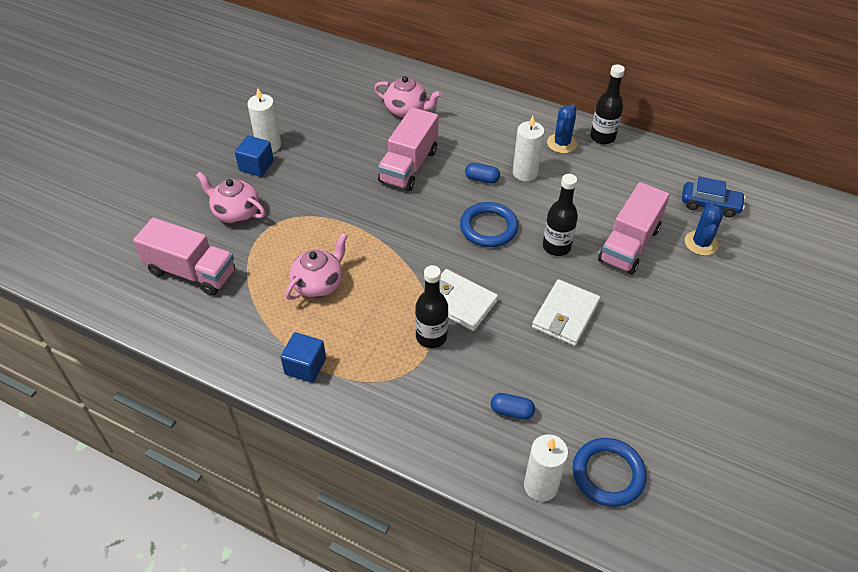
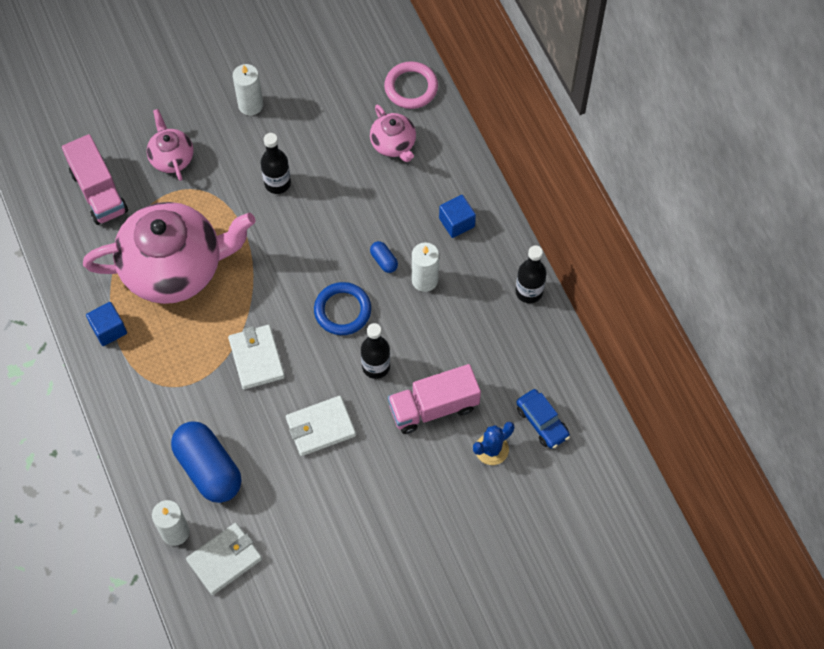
camera: 40 degrees right, 15 degrees up
(256, 166) = (224, 120): blue cube -> blue cube (456, 222)
(319, 284) = (175, 268): pink teapot -> pink teapot, size x2.17
(382, 74) = (411, 87): none -> pink ring
(408, 166) = (339, 205): pink truck -> none
(431, 337) = (211, 371): black bottle -> black bottle (277, 183)
(511, 411) = (208, 468): blue capsule -> blue capsule, size x2.36
(562, 143) = (487, 273): blue cactus -> none
(608, 474) = (224, 560): blue ring -> white wallet

